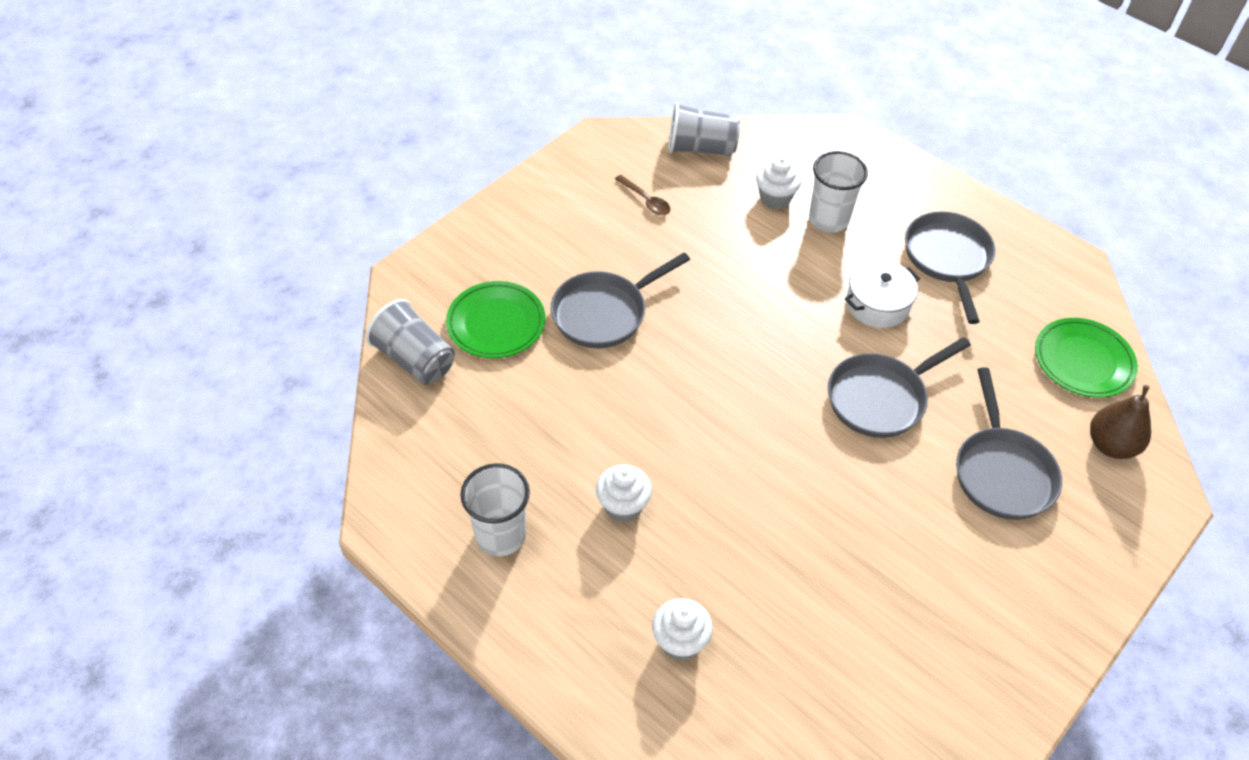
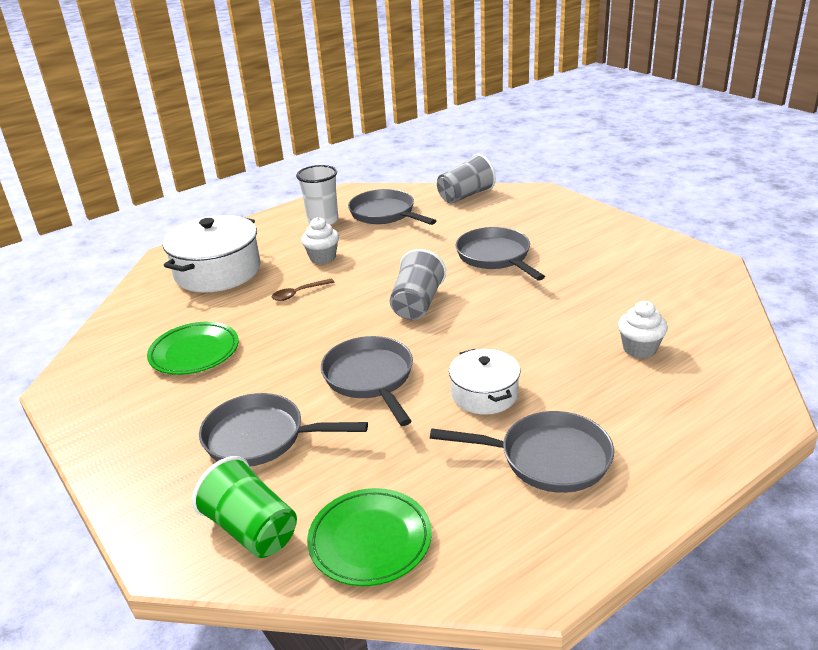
camera: 105 degrees right, 20 degrees down
(476, 453) = (385, 214): none -> grey pan
(496, 323) = (492, 219): green plate -> green plate (194, 352)
(646, 200) = (628, 279): brown spoon -> brown spoon (299, 293)
(680, 641) = (217, 271): white cupcake -> white pot
(701, 148) = (710, 312): grey cup -> grey cup (417, 304)
(828, 219) = (610, 379): white cup -> none
(1111, 445) = (251, 529): brown pear -> green cup

